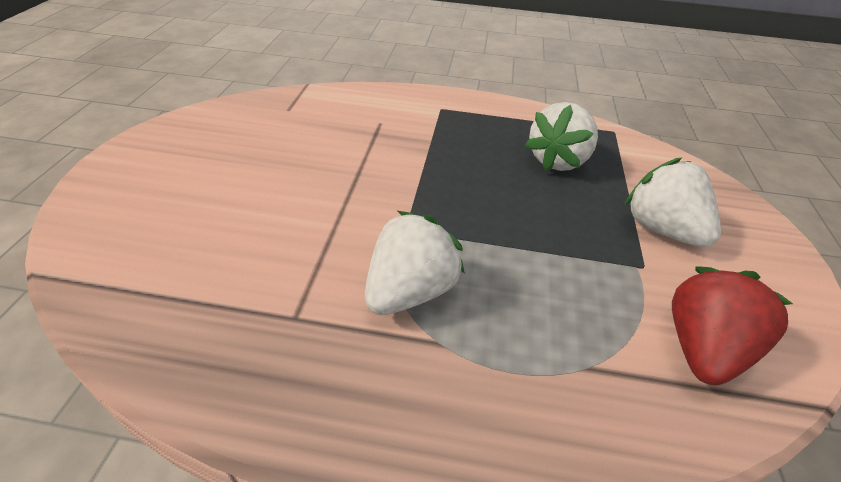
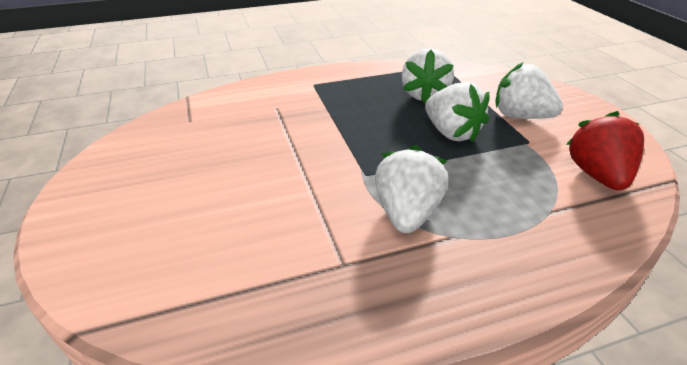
camera: 25 degrees left, 5 degrees down
(549, 218) = (451, 133): none -> white strawberry

